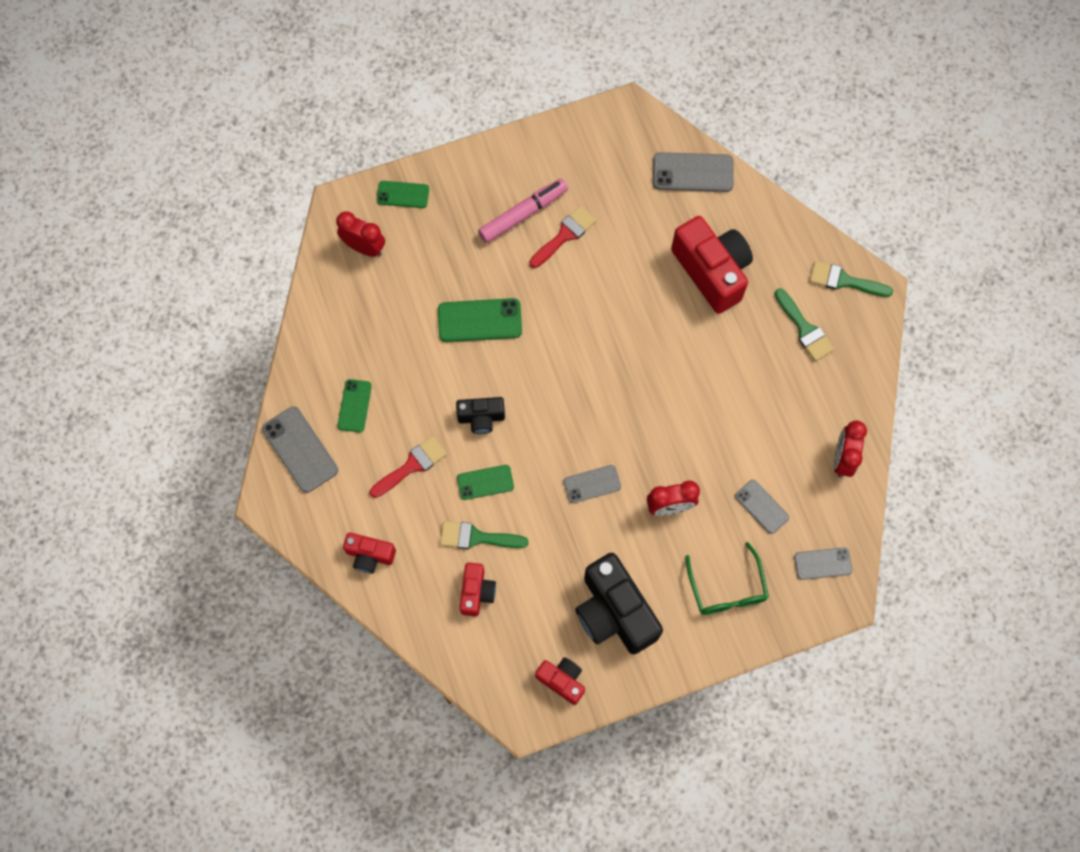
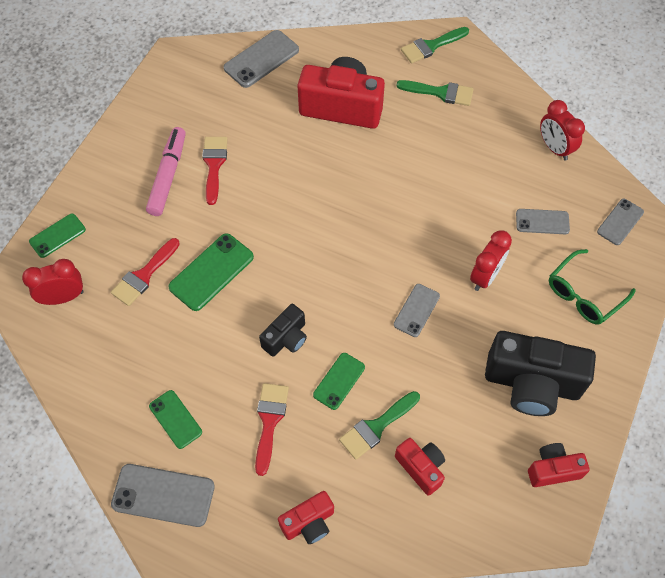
camera: 45 degrees left, 10 degrees down
(432, 280) = (144, 275): none -> red brush
(727, 589) = (583, 294): green glasses -> green glasses turned 105 degrees clockwise

